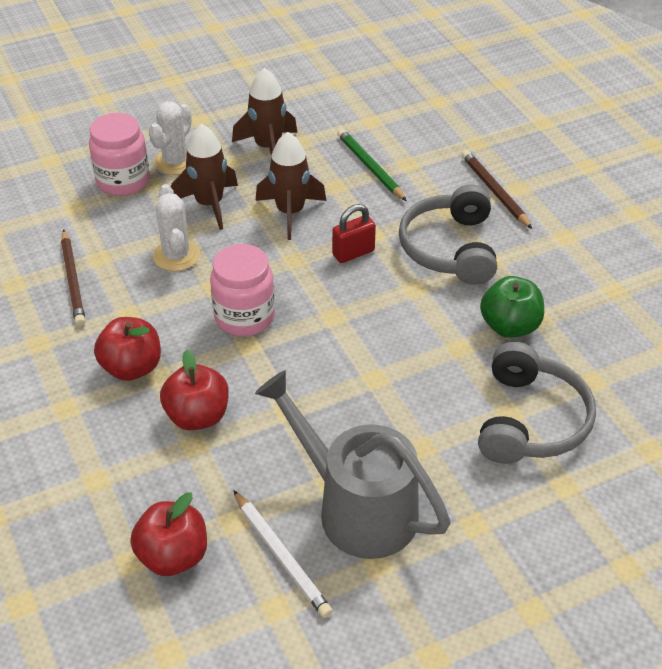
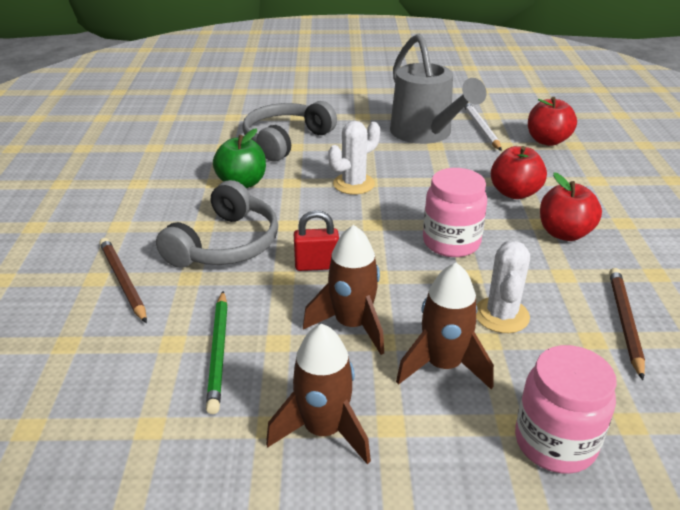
camera: 155 degrees left, 10 degrees down
(175, 162) = (469, 452): white cactus -> white cactus (353, 184)
(495, 191) = (123, 281): brown pencil -> brown pencil turned 150 degrees clockwise

